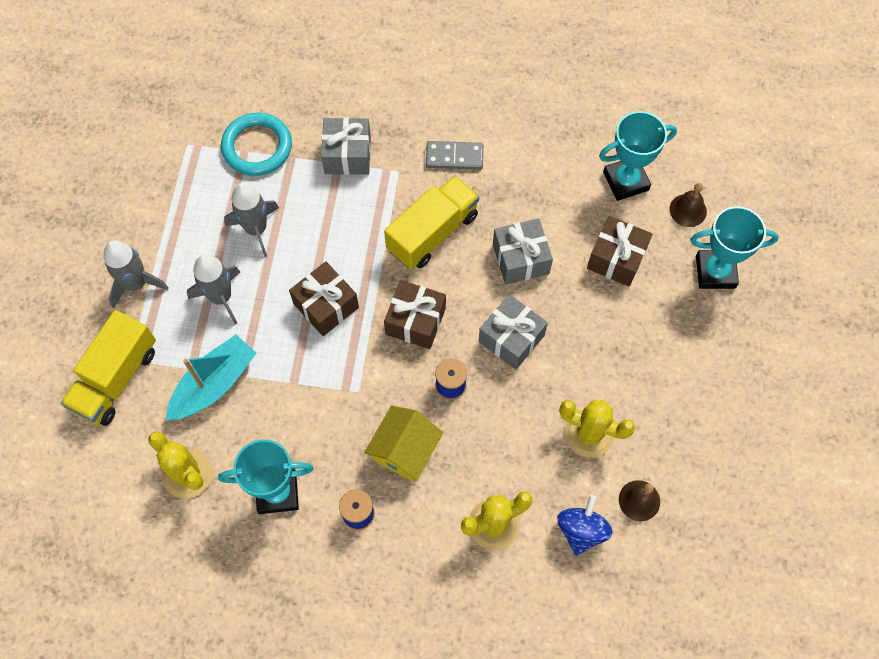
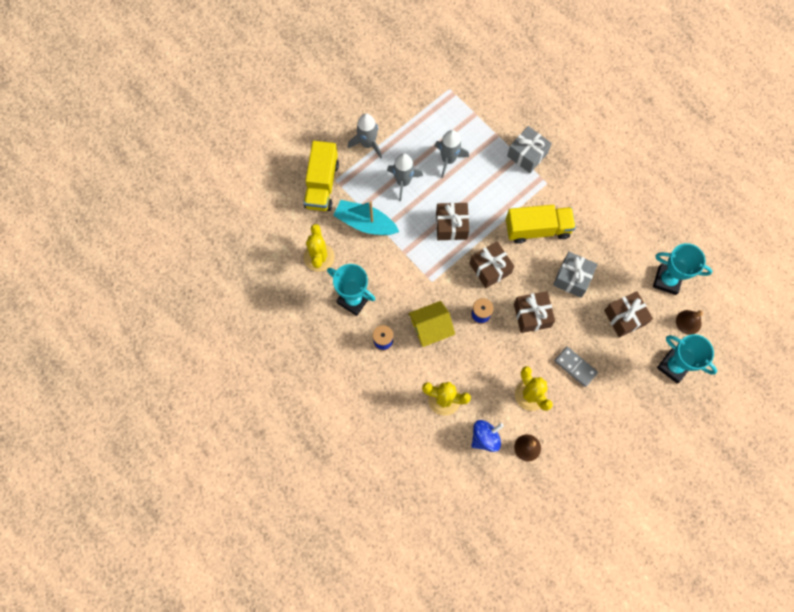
camera: 40 degrees right, 5 degrees up
(116, 378) = (322, 184): yellow truck -> yellow truck turned 60 degrees counterclockwise
(214, 384) = (365, 223): turquoise boat -> turquoise boat turned 150 degrees counterclockwise
(257, 147) = (484, 116): turquoise ring -> none
(454, 157) = (583, 197): grey domino -> grey domino (575, 367)
(511, 338) = (532, 315): grey gift -> brown gift

